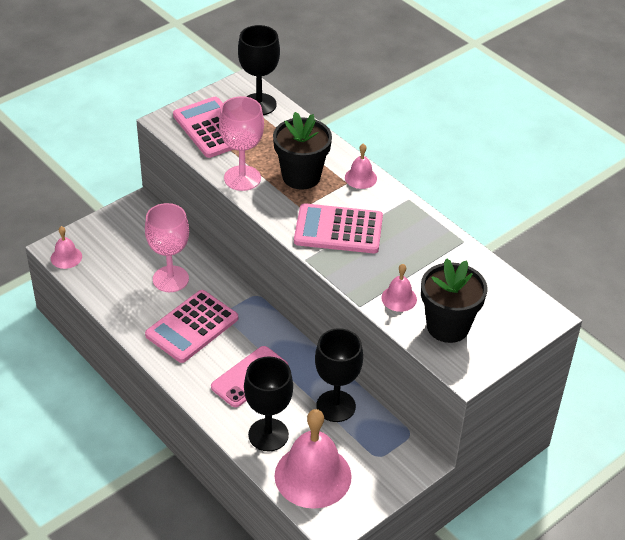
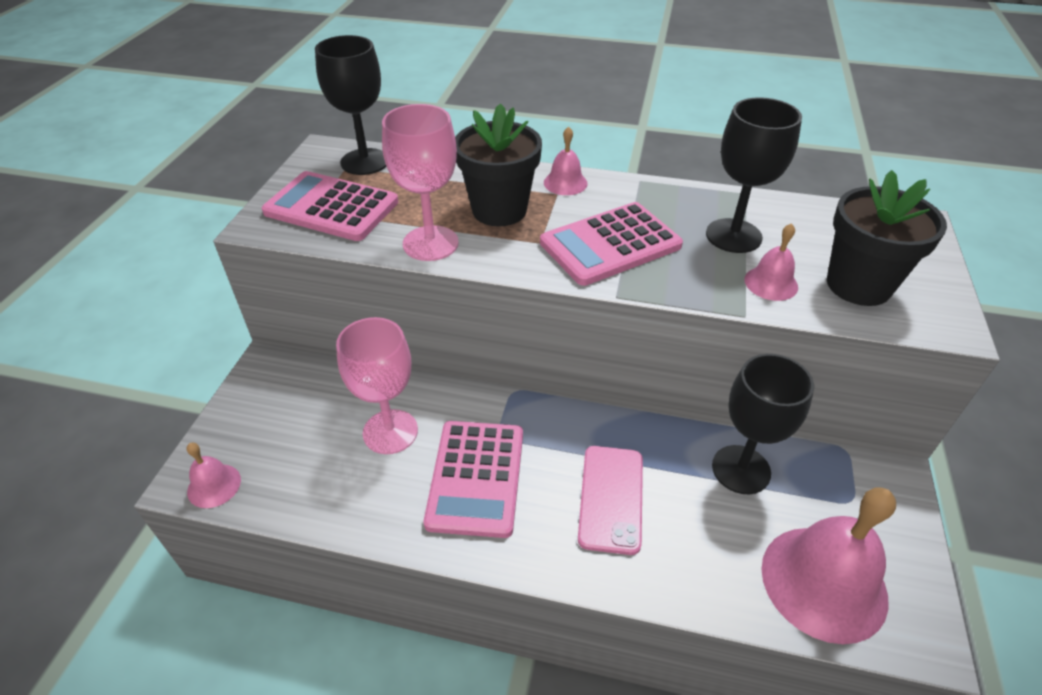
camera: 35 degrees left, 0 degrees up
(268, 435) = (715, 563): black goblet -> black goblet (733, 236)

